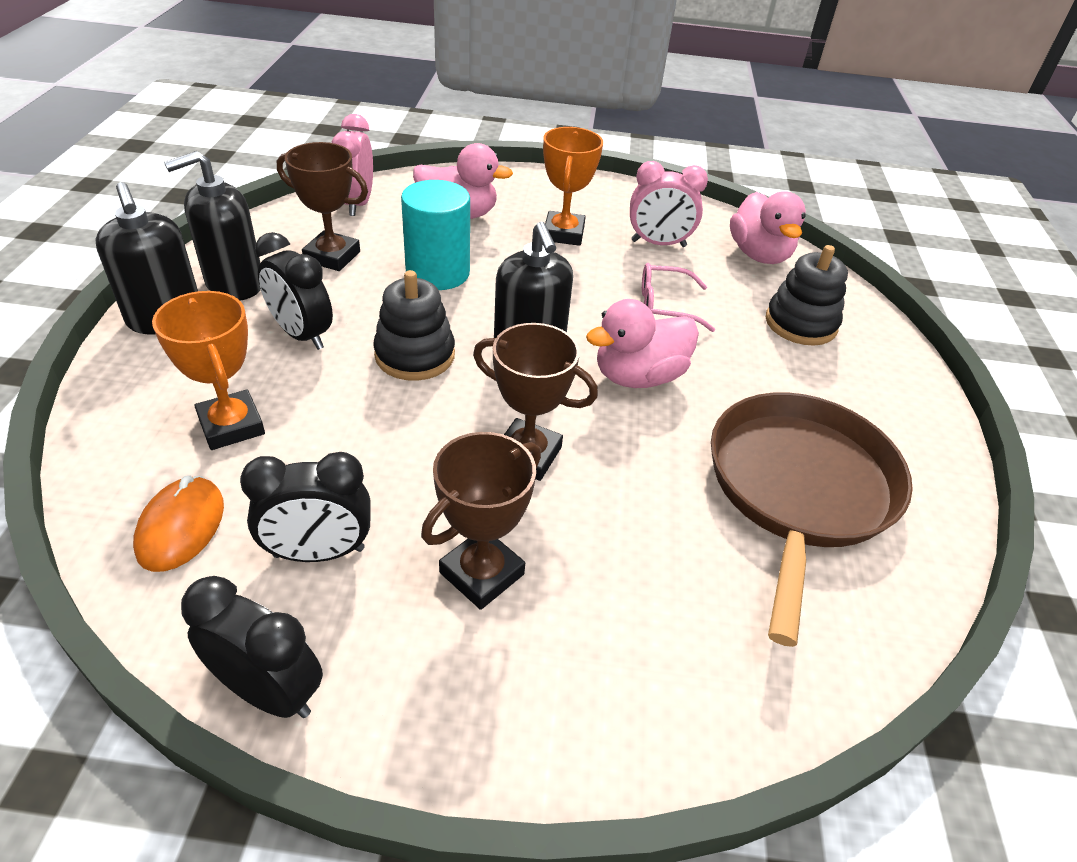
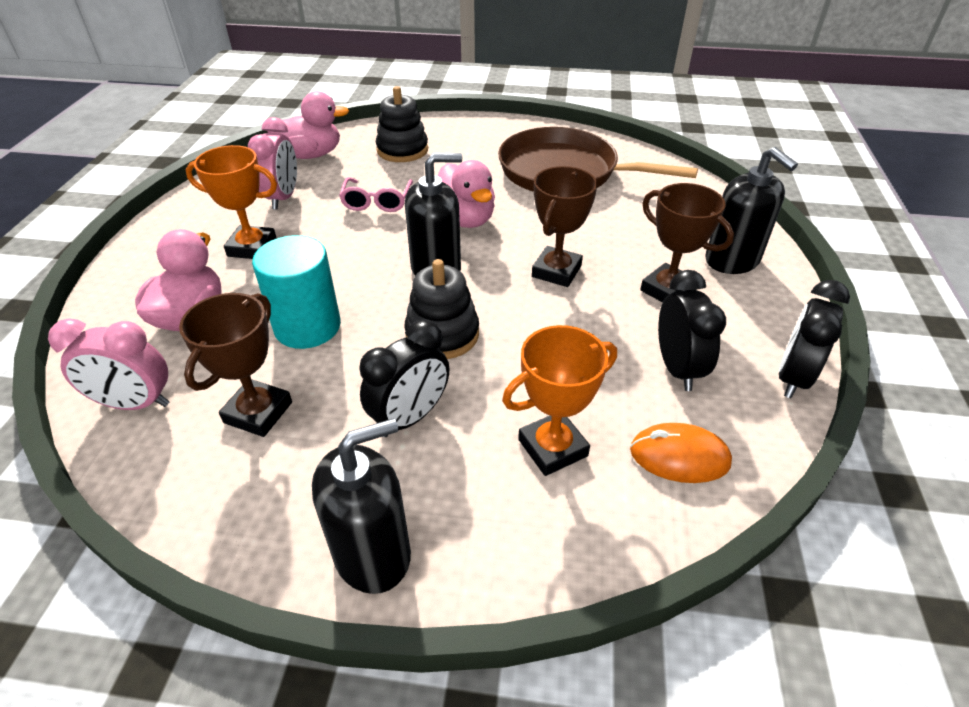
camera: 85 degrees left, 0 degrees up
(234, 284) = (304, 497): black soap dispenser -> black soap dispenser (732, 260)

